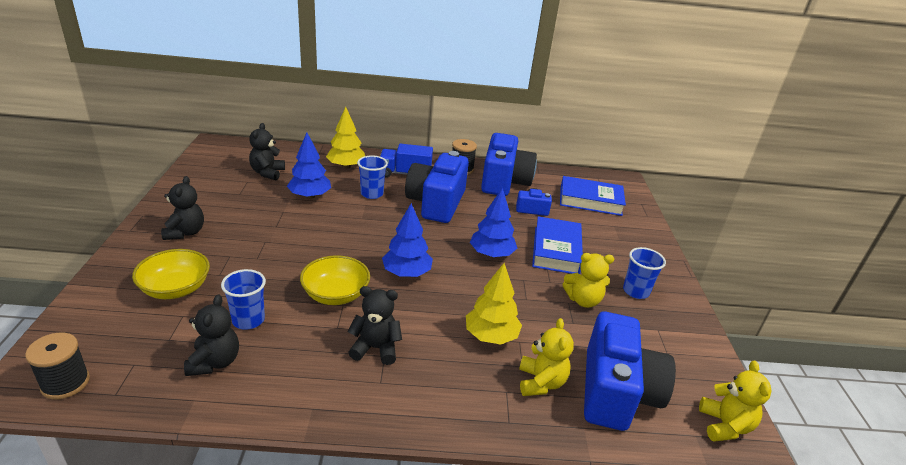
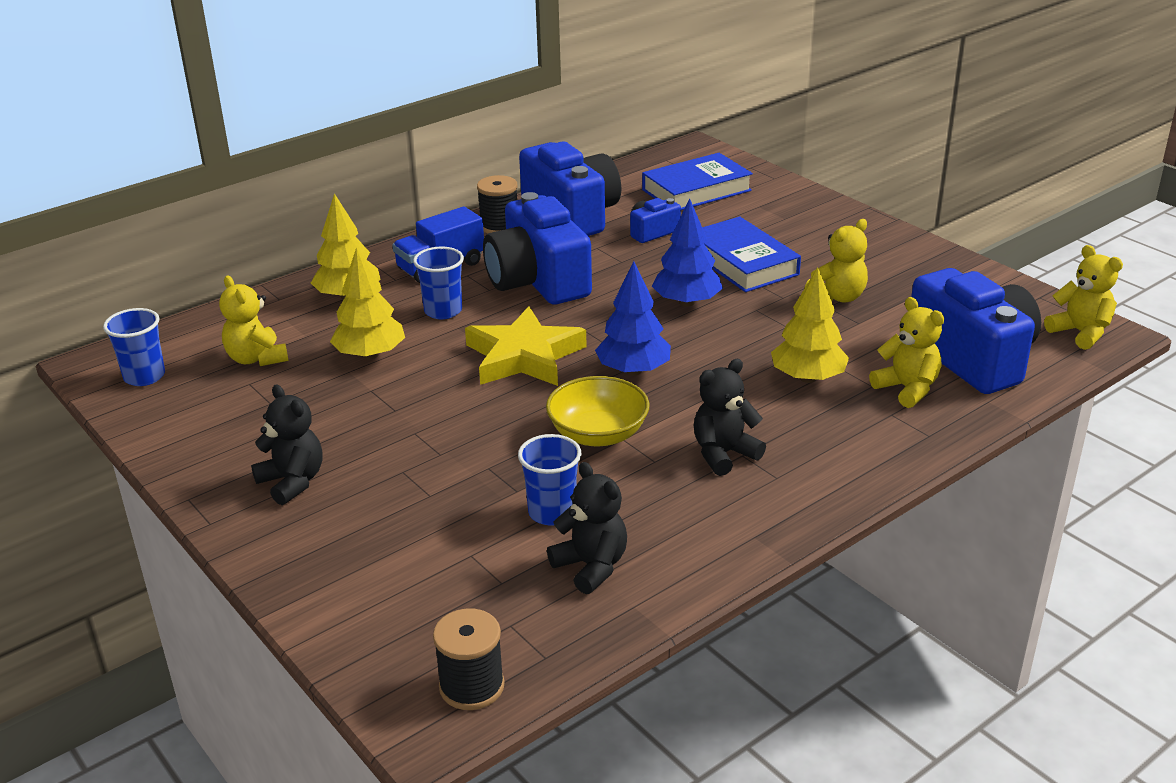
camera: 35 degrees left, 0 degrees up
(175, 289) = (408, 538): yellow bowl -> none
(267, 173) = (256, 358): black teddy bear -> yellow teddy bear
(310, 196) = (370, 355): blue tree -> yellow tree
(369, 235) = (524, 356): none -> yellow star
(636, 291) = (869, 261): blue cup -> blue cup (144, 376)

